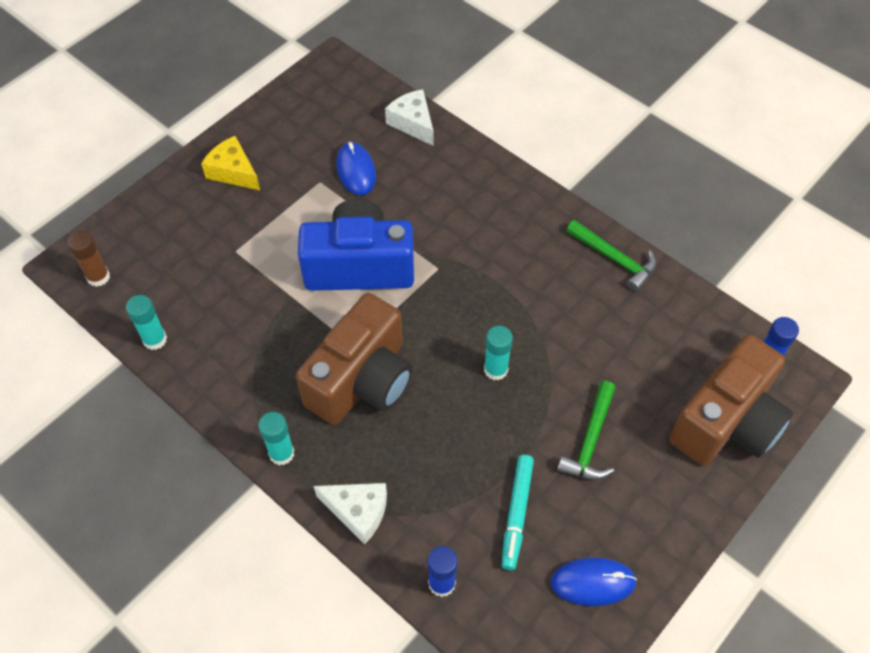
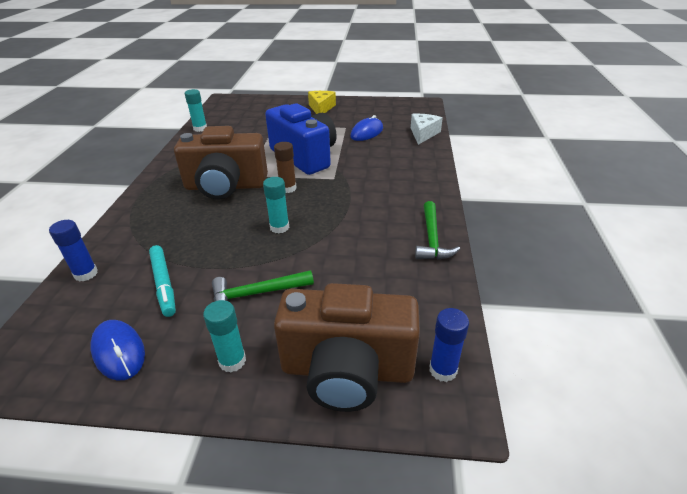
camera: 55 degrees right, 20 degrees down
(98, 277) = (224, 106): brown glue stick -> brown glue stick (288, 188)
(281, 453) = (154, 183): turquoise glue stick -> turquoise glue stick (232, 361)
(358, 512) = (128, 221): white cheese -> none
(517, 514) = (164, 284): turquoise marker -> turquoise marker turned 90 degrees counterclockwise

